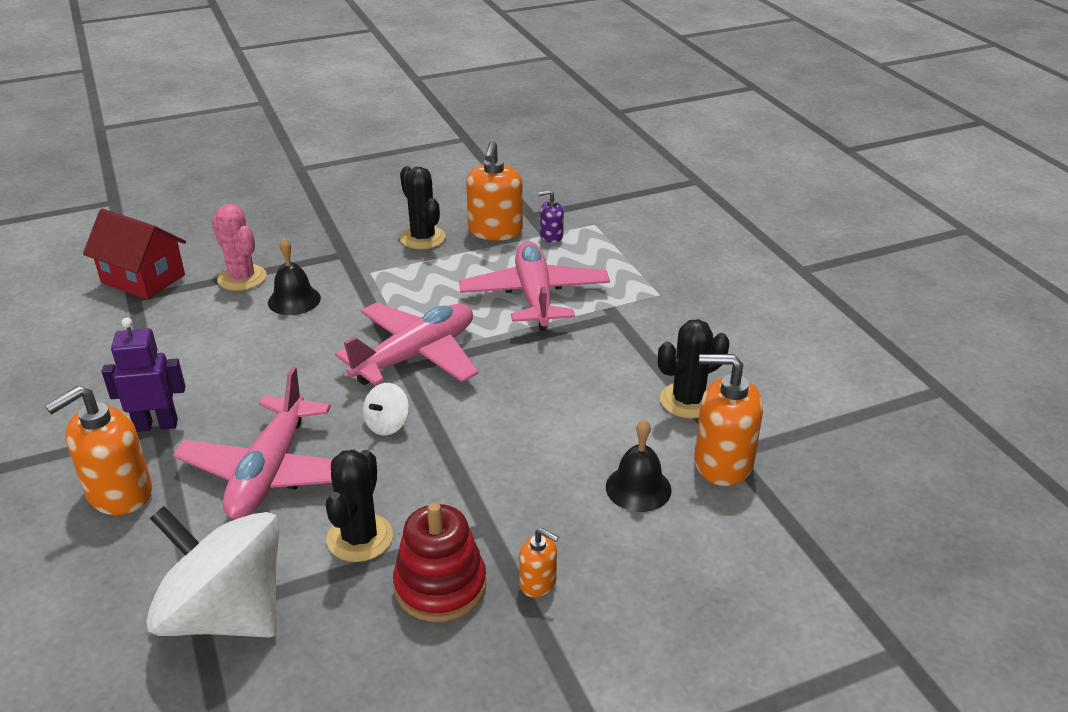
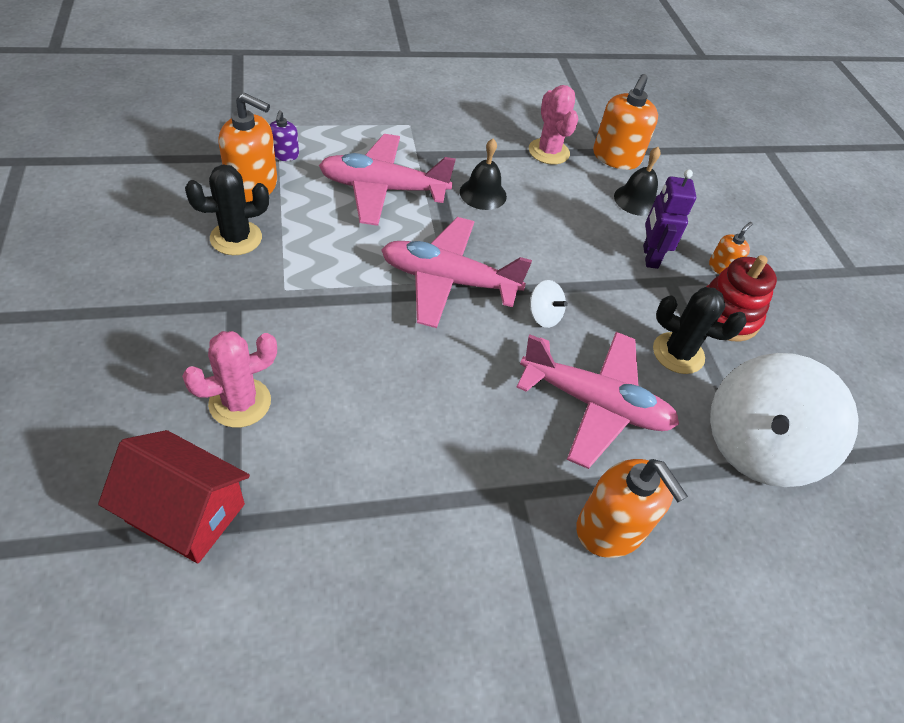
camera: 85 degrees left, 15 degrees up
(143, 279) = (186, 513): red house -> red house turned 75 degrees clockwise
(156, 425) = (509, 496): purple robot -> purple robot (650, 256)
(294, 300) = (312, 358): black bell -> black bell (483, 194)
(415, 356) = (448, 281): pink plane -> pink plane turned 45 degrees counterclockwise
(688, 401) = (548, 152): black cactus -> pink cactus

